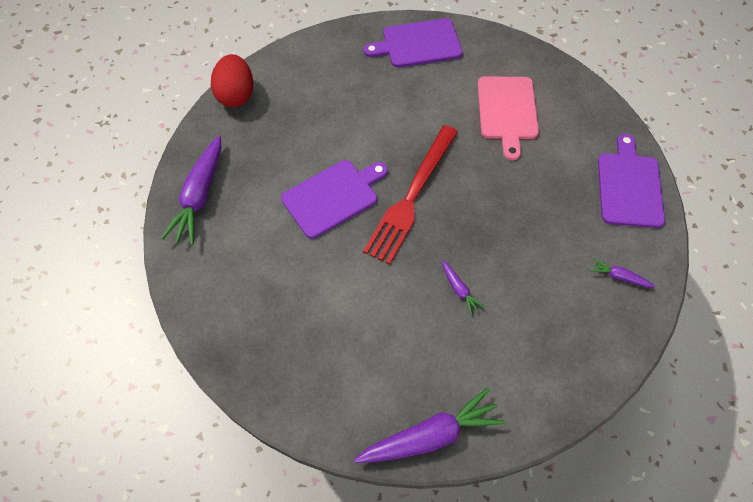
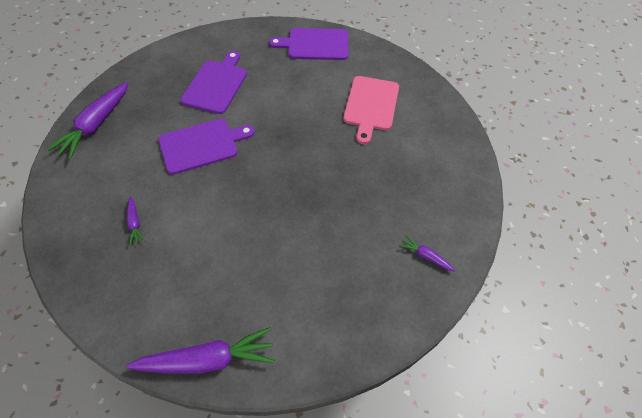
camera: 10 degrees right, 5 degrees down
(236, 95) = (156, 57): red egg -> none
(411, 196) = (266, 157): red fork -> none
(459, 289) = (279, 239): purple carrot -> purple carrot (135, 223)
(629, 186) = (458, 183): purple cutting board -> purple cutting board (216, 84)

